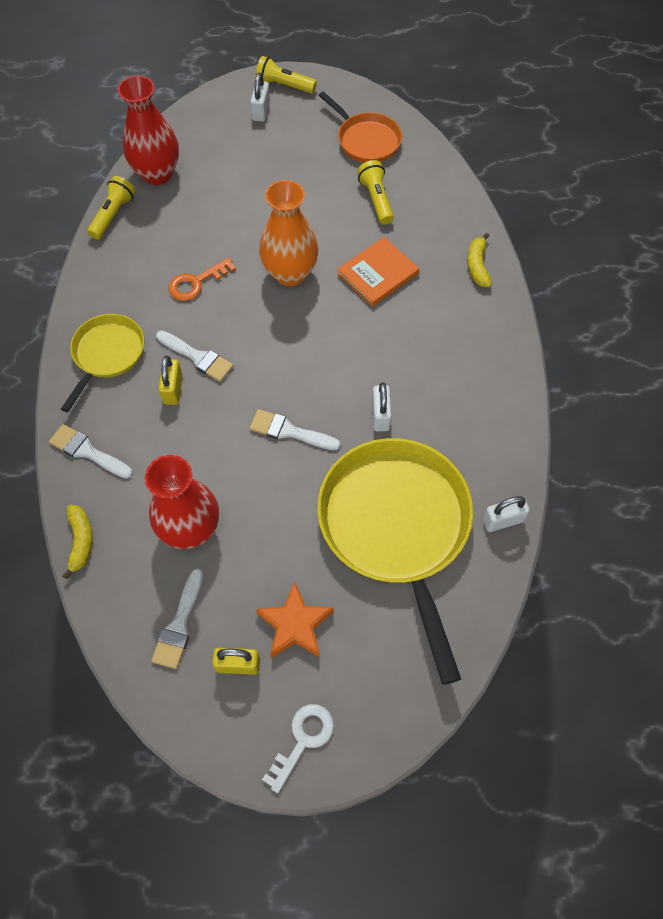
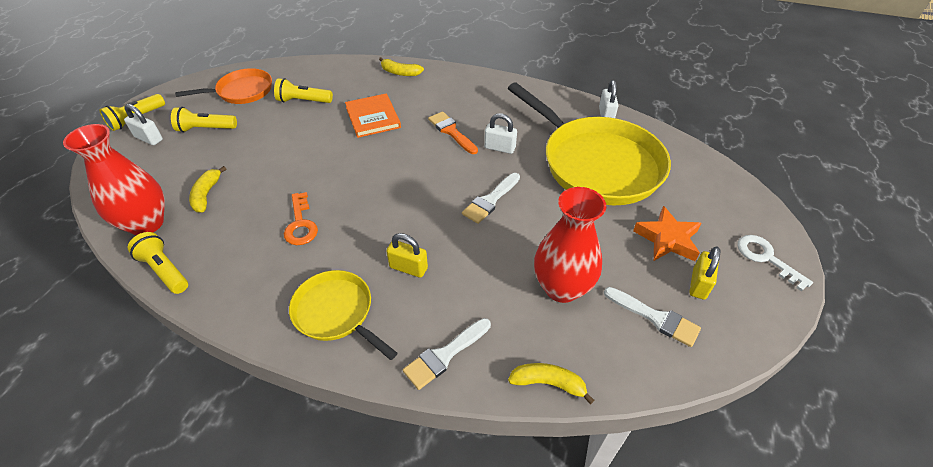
camera: 70 degrees left, 15 degrees down
(197, 357) = (383, 242): white brush -> none
(206, 195) = (207, 194): none -> yellow banana
(290, 273) = (336, 163): orange vase -> none
(293, 144) = (206, 129): none -> yellow flashlight
(388, 358) = (451, 131): none -> orange brush
(396, 527) = (596, 163): yellow pan -> yellow pan turned 135 degrees counterclockwise

